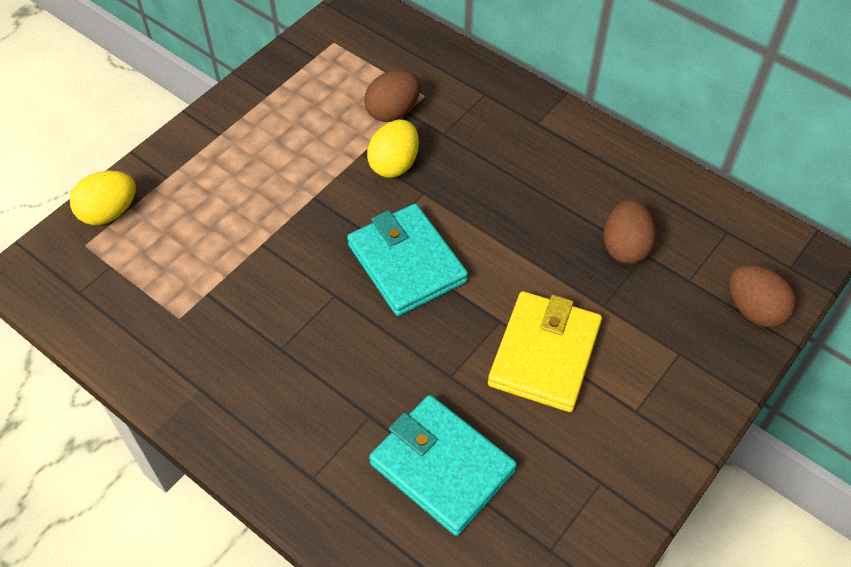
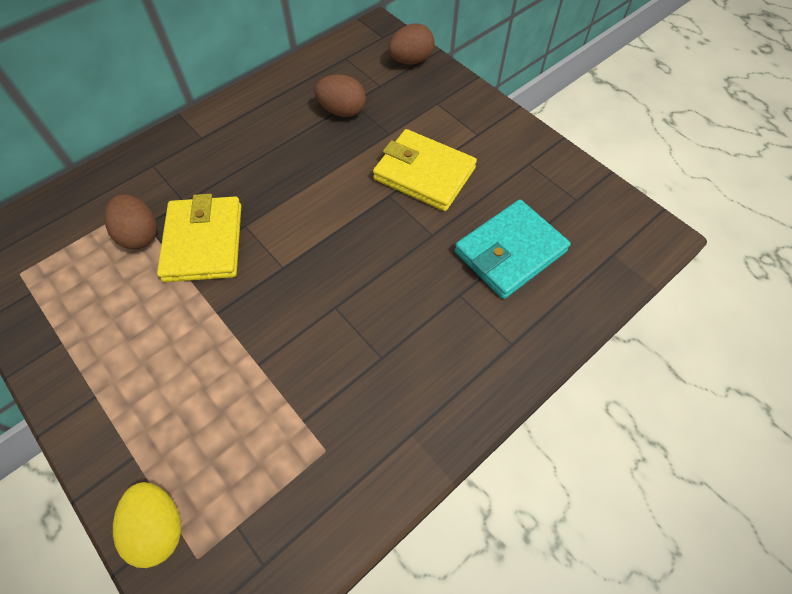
camera: 80 degrees left, 5 degrees up
(394, 164) = (204, 242): yellow egg -> yellow wallet
(406, 263) = (316, 248): turquoise wallet -> none

